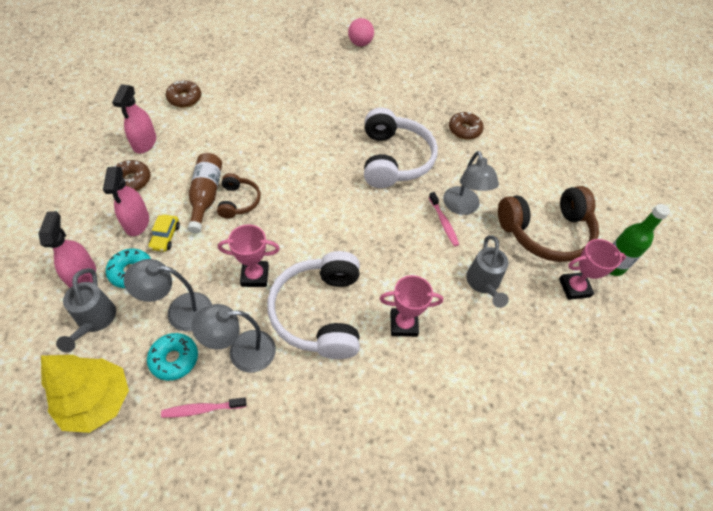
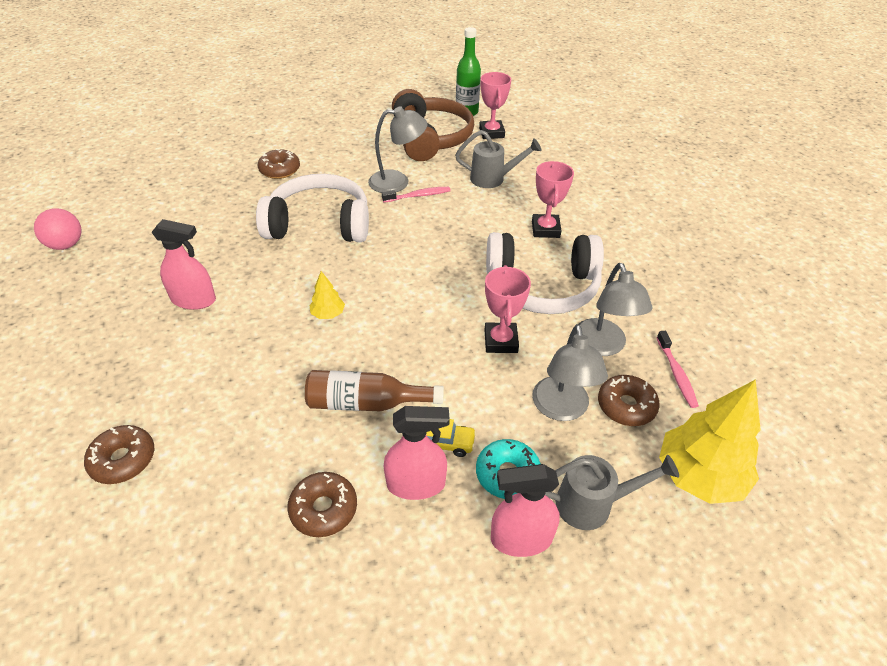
camera: 85 degrees left, 10 degrees down
(145, 143) = (232, 505): pink spray bottle -> pink spray bottle (194, 300)
(174, 359) = (626, 406): turquoise donut -> brown donut
(238, 201) = (379, 365): brown headphones -> none
(291, 171) = (328, 314): none -> yellow tree

